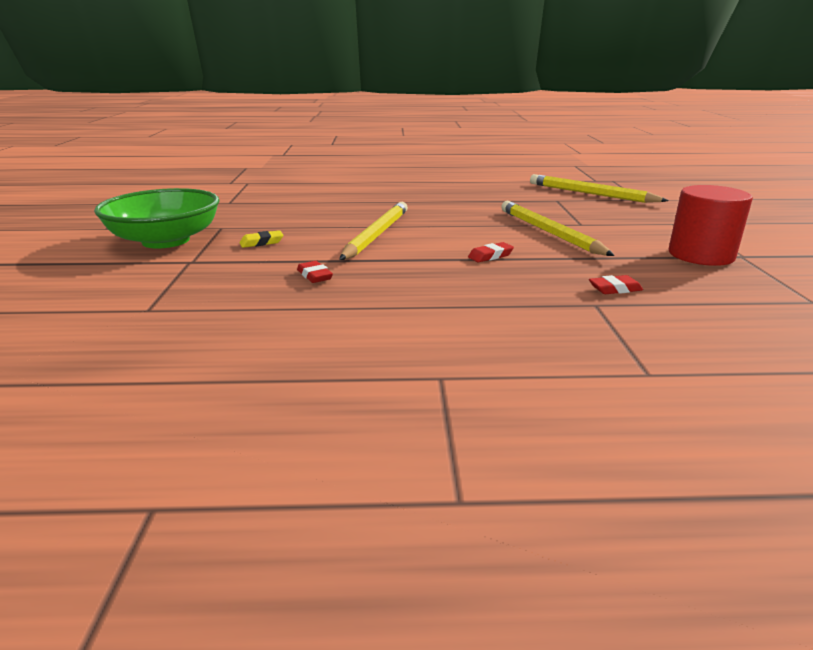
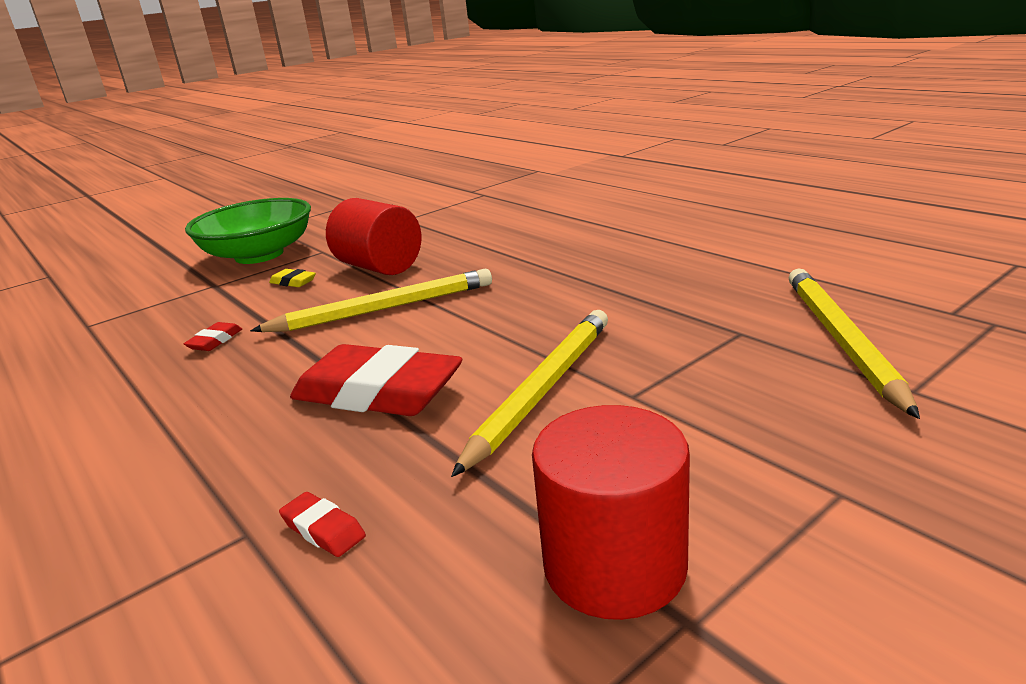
camera: 55 degrees right, 0 degrees up
(303, 222) = (379, 267): none -> red cylinder
(490, 256) = (378, 393): red eraser -> red eraser, size x2.45

